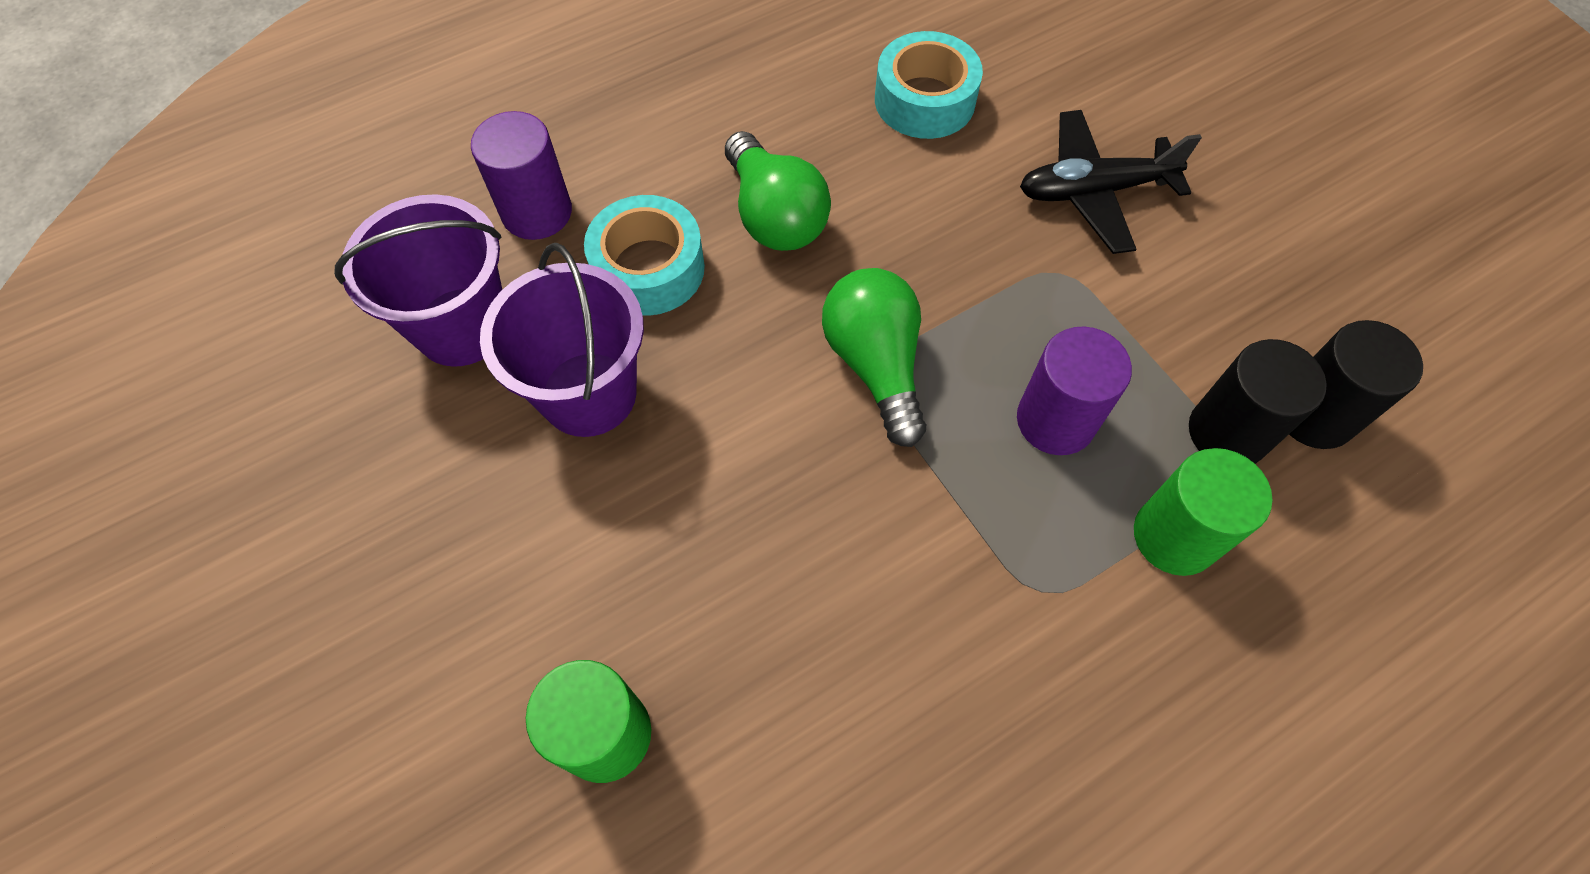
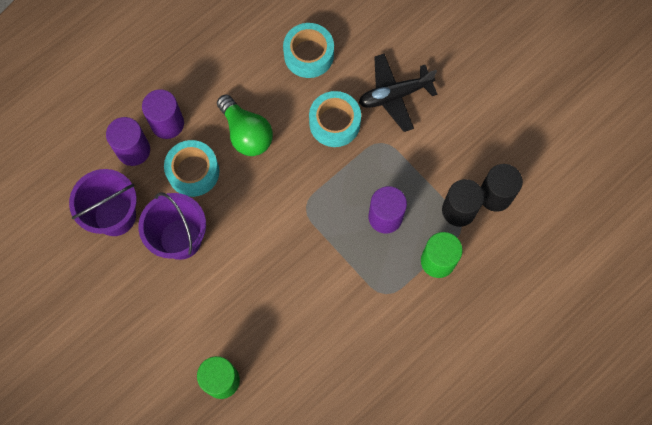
camera: 10 degrees left, 10 degrees up
(618, 176) = (167, 123): none -> purple cylinder
(875, 365) = (304, 203): green light bulb -> none
(962, 222) = (334, 123): none -> turquoise tape

